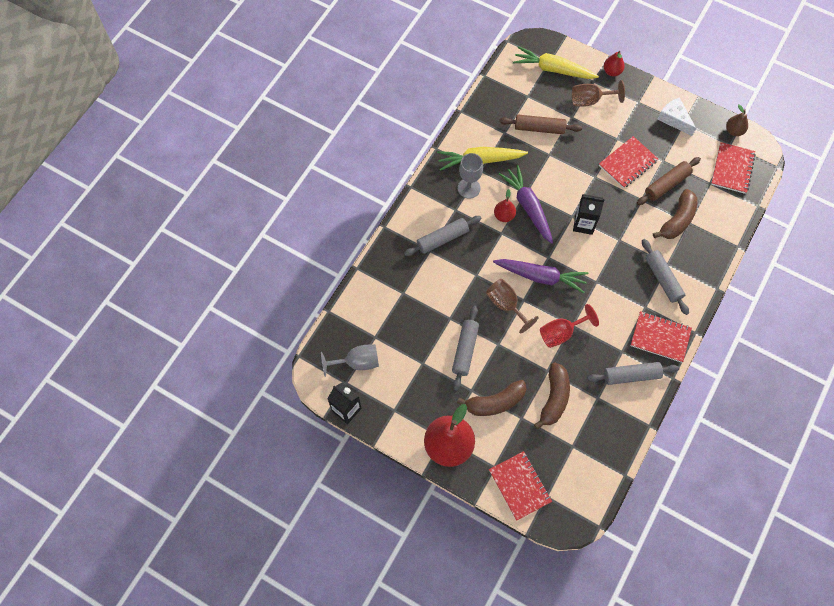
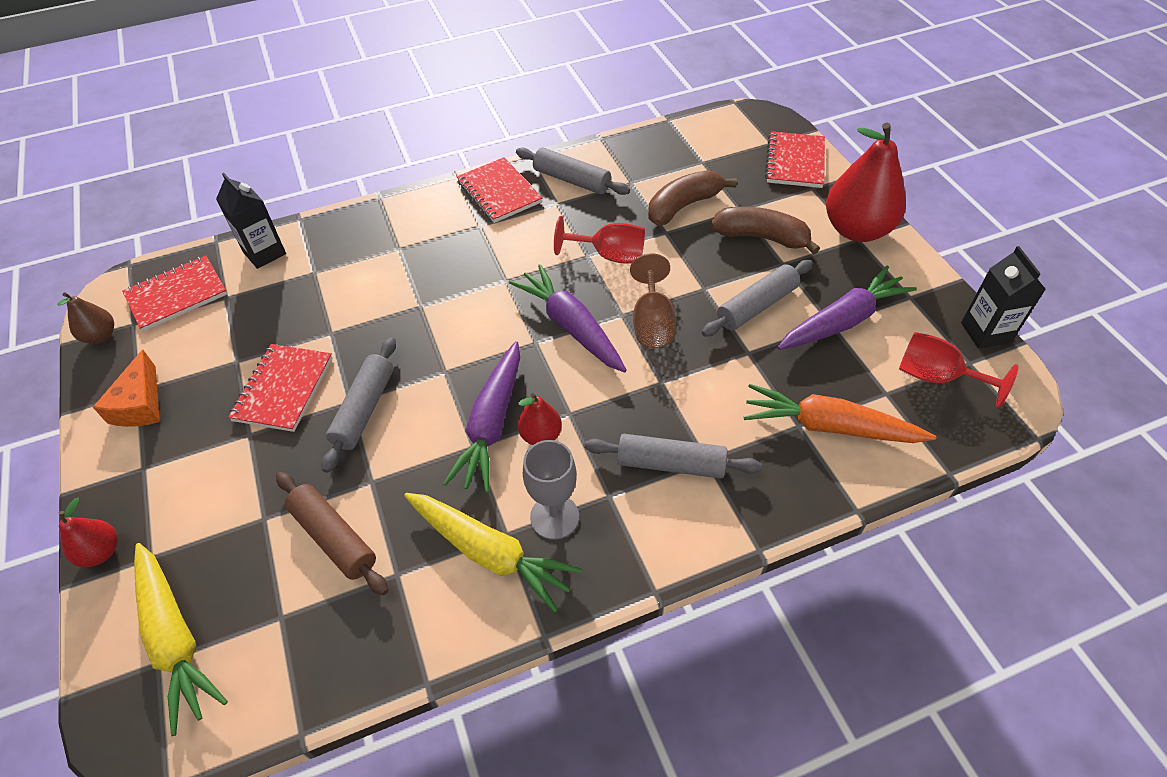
camera: 140 degrees left, 15 degrees down
(357, 362) = (936, 377): grey goblet -> red goblet
(390, 301) = (829, 426): none -> orange carrot
(418, 369) = (843, 321): none -> purple carrot
(583, 224) = (441, 351): black carton -> black carton (264, 253)
(590, 100) = (201, 526): brown goblet -> none
(627, 163) = (283, 389): red notebook -> red notebook turned 75 degrees counterclockwise
(663, 279) = (424, 238): grey rolling pin -> grey rolling pin (364, 409)
(667, 184) = (275, 329): brown rolling pin -> none
(674, 119) = (140, 404): white cheese -> orange cheese
(677, 220) = (323, 283): brown banana -> none

